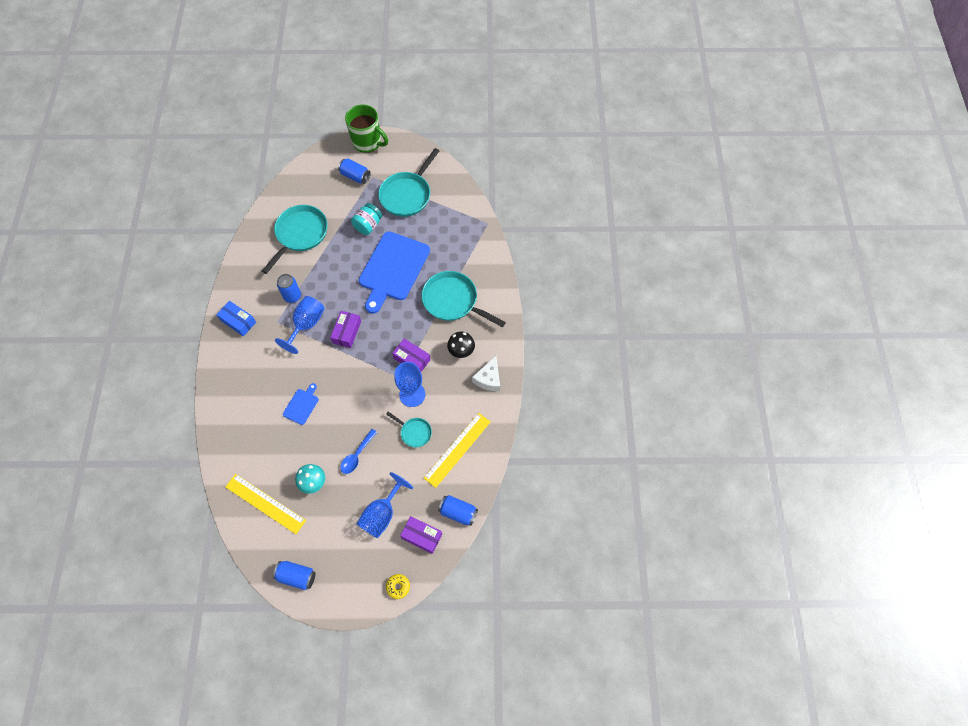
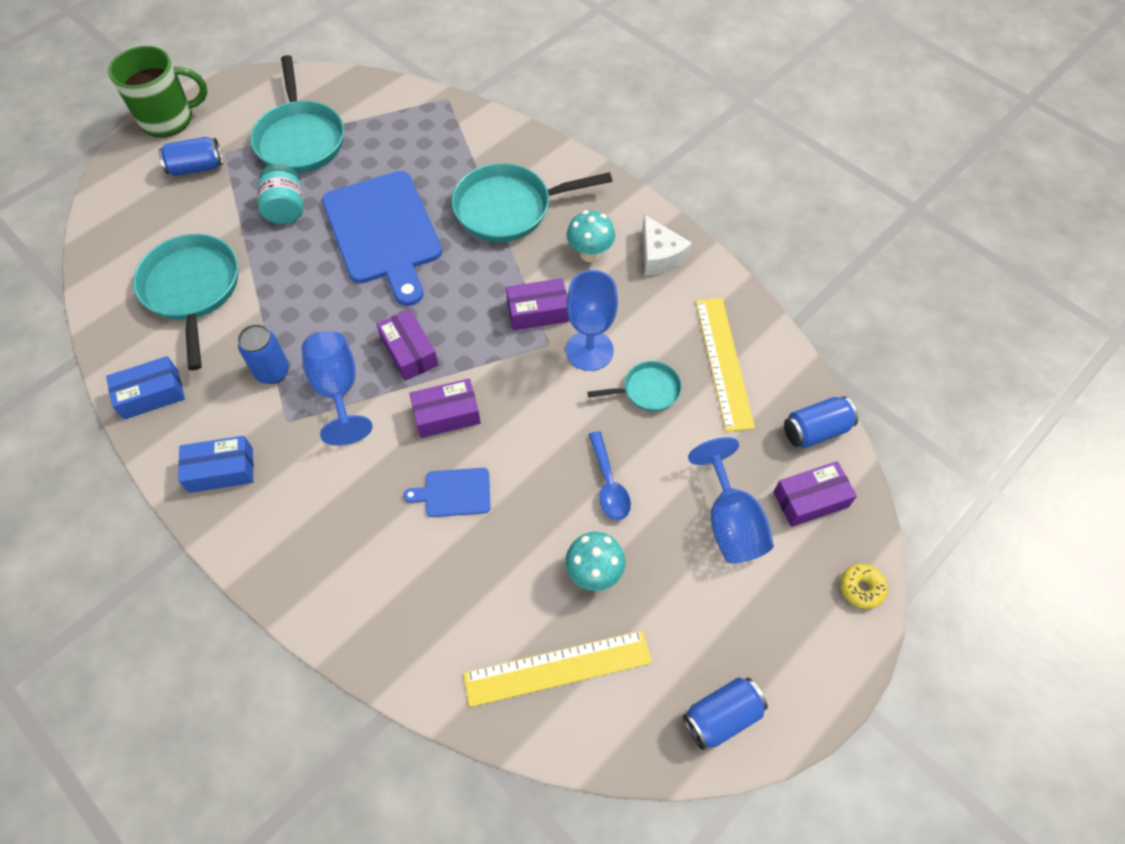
camera: 45 degrees left, 5 degrees down
(245, 268) = (151, 394): none -> blue box
(301, 405) = (454, 493): blue cutting board -> blue cutting board turned 75 degrees counterclockwise
(332, 371) = (446, 415): none -> purple box
(461, 352) = (590, 254): black mushroom -> turquoise mushroom

